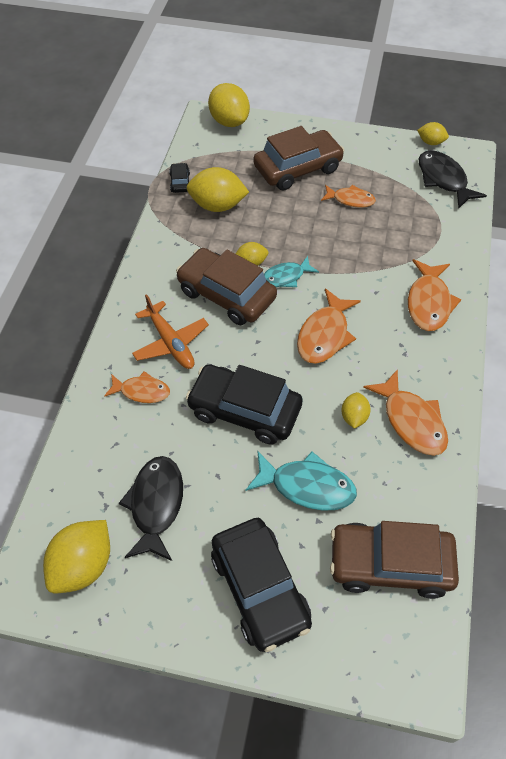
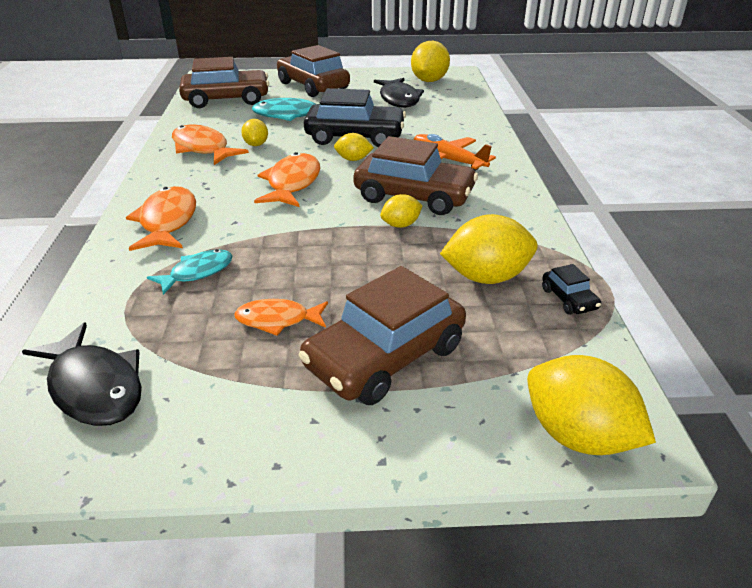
camera: 165 degrees right, 20 degrees down
(142, 391) = (450, 135): orange fish -> none
(260, 589) = (313, 86): black car -> brown car
(286, 277) = (351, 219): turquoise fish -> turquoise fish (197, 272)
(431, 142) = (96, 475): yellow lemon -> yellow lemon (353, 159)

